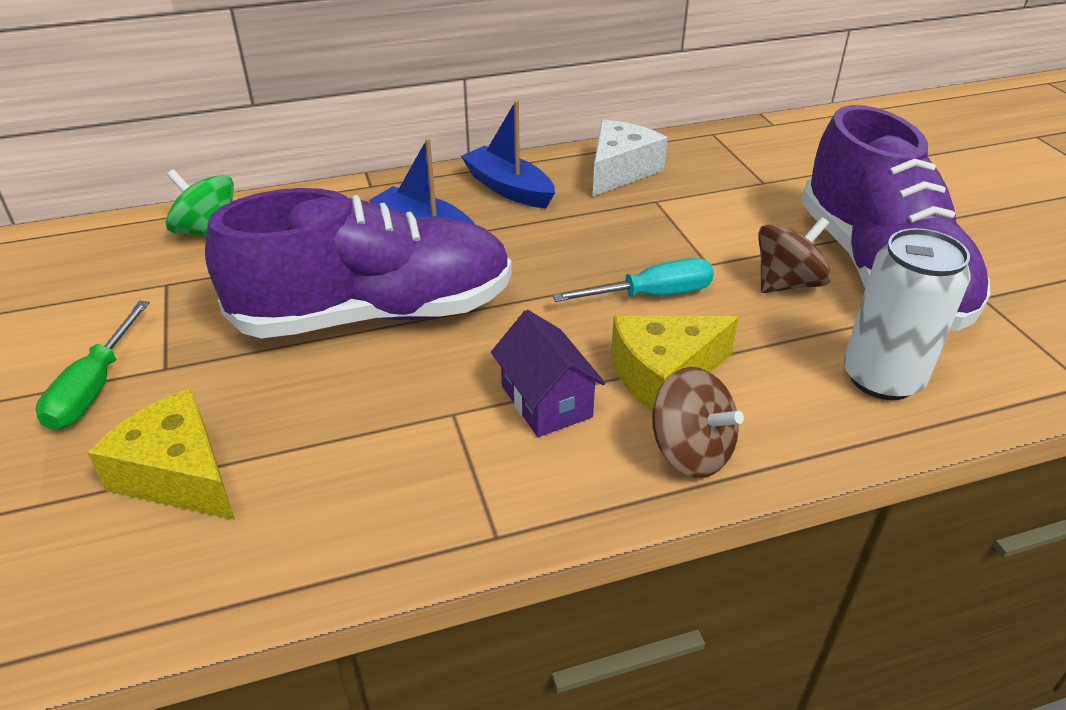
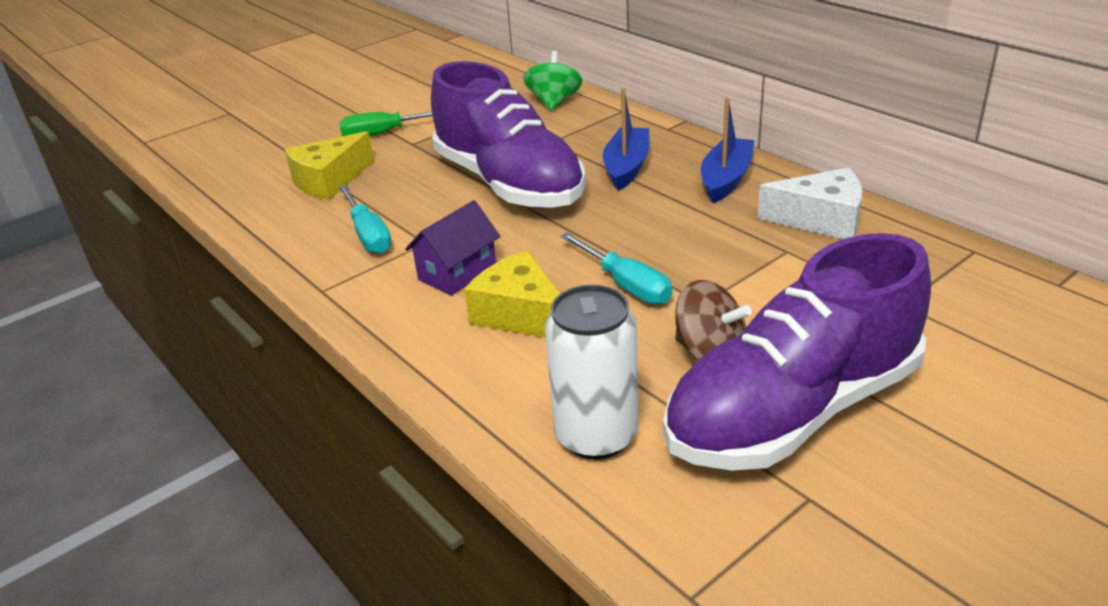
camera: 70 degrees right, 5 degrees down
(179, 475) = (329, 180): yellow cheese -> yellow cheese turned 150 degrees counterclockwise
(386, 461) = (368, 235): none -> turquoise screwdriver
(690, 451) = (436, 347): brown spinning top -> none

